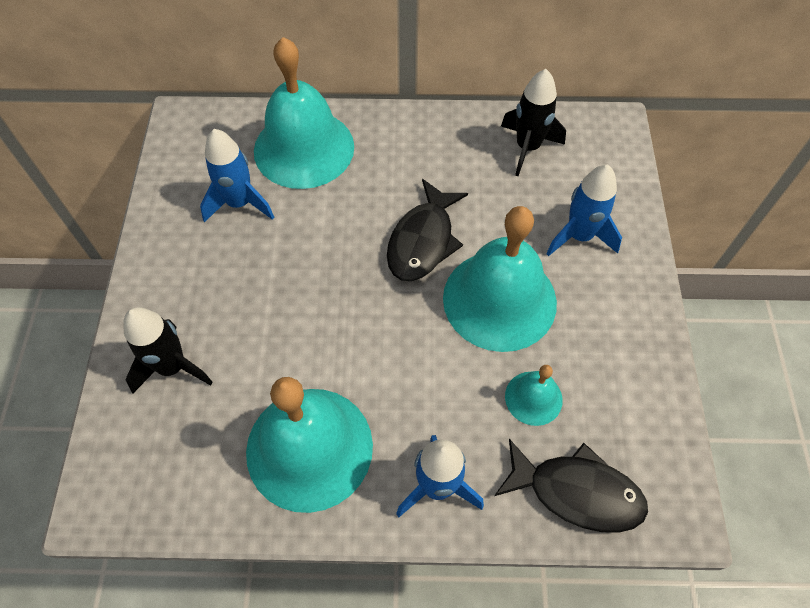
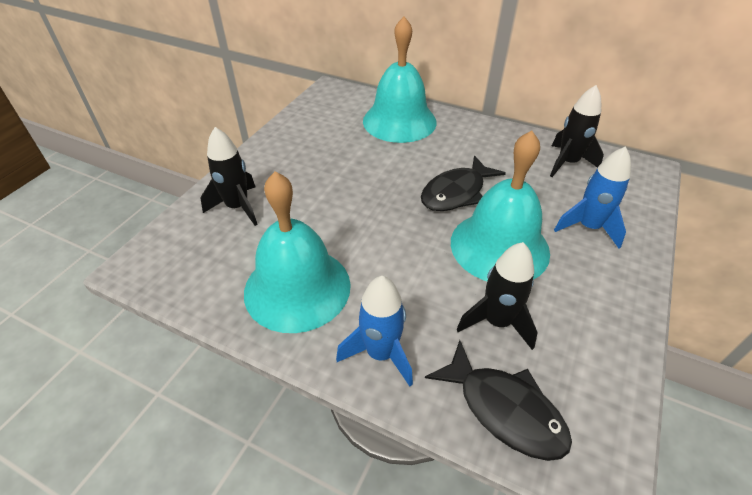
camera: 25 degrees right, 15 degrees down
(239, 203) = (339, 137): blue rocket -> none
(533, 398) = (497, 322): turquoise bell -> black rocket

